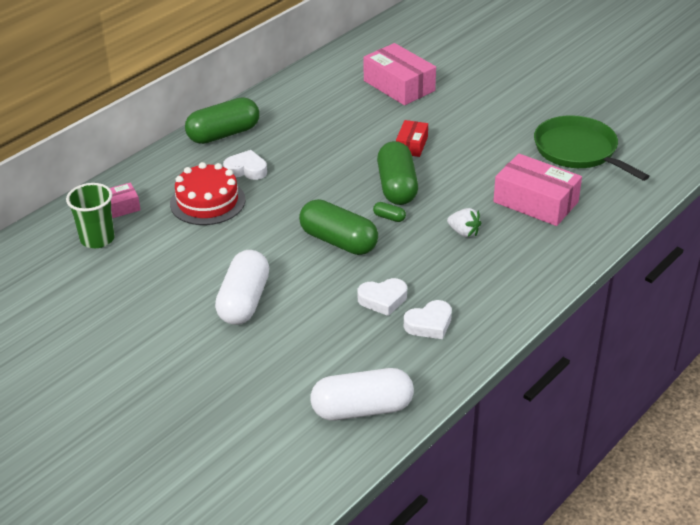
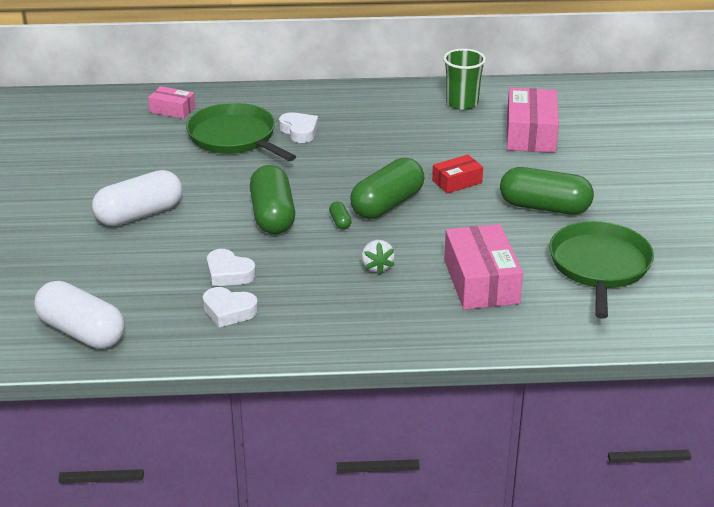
camera: 45 degrees right, 5 degrees down
(97, 239) = (126, 121): green cup -> green cup (462, 103)
(207, 202) = (235, 137): red cake -> green pan
(223, 134) = (328, 99): green capsule -> green capsule (544, 207)

